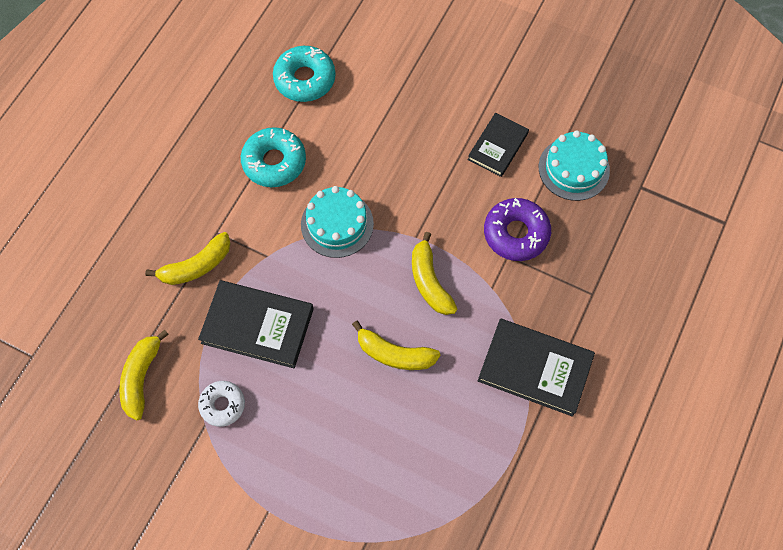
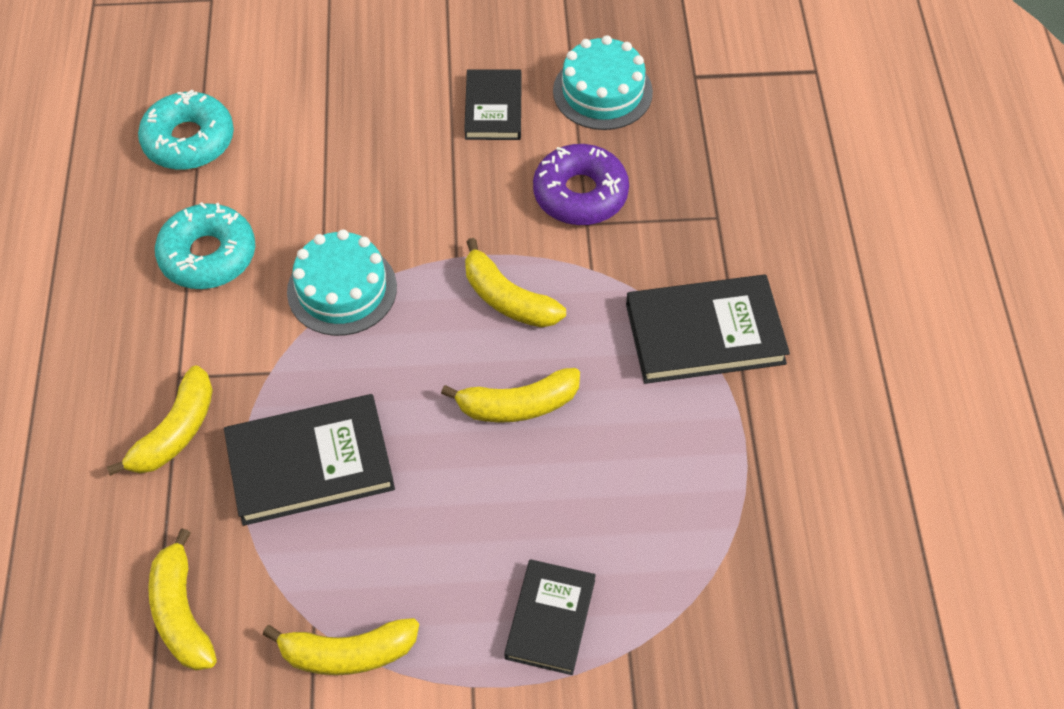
camera: 30 degrees left, 10 degrees down
(213, 452) = (347, 653): none -> yellow banana
(222, 405) = (323, 587): white donut -> none
(334, 496) = (550, 619): none -> black book

